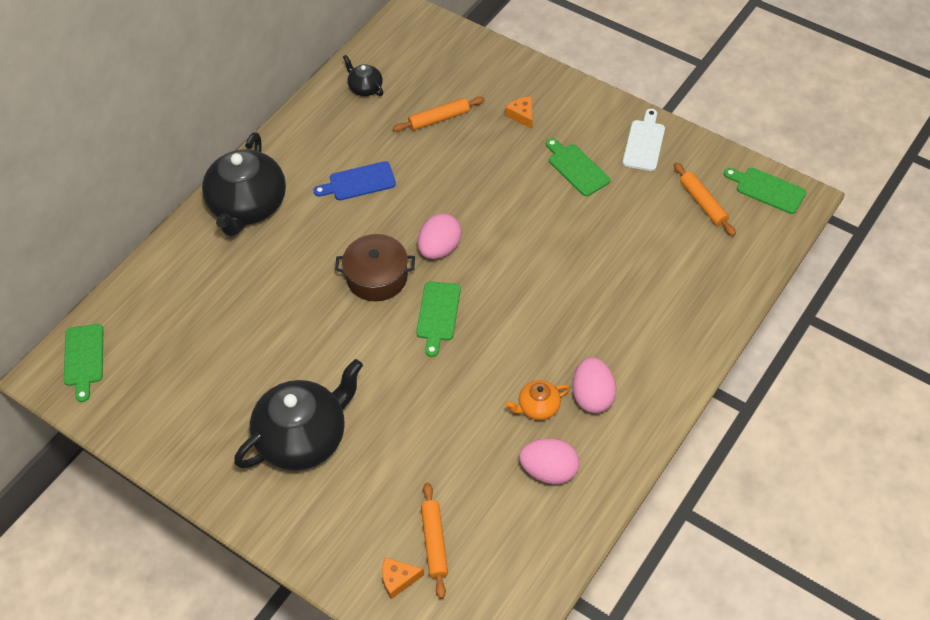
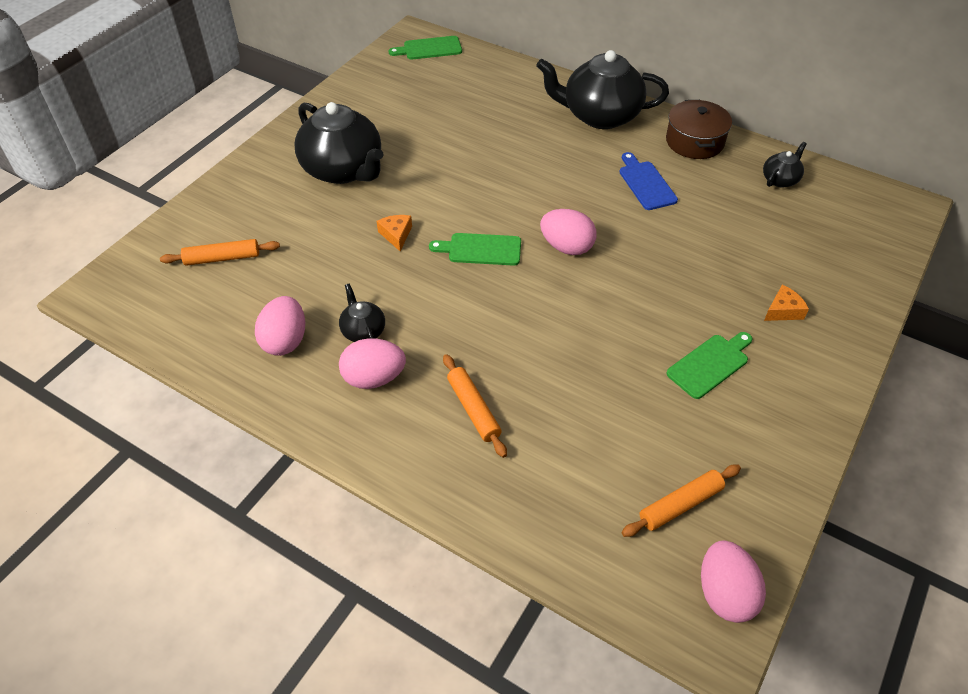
camera: 85 degrees right, 5 degrees down
(377, 277) = (525, 203): brown pot -> brown pot (694, 141)
(398, 579) = (191, 236): orange cheese -> orange cheese (396, 235)
(439, 119) = (753, 238): orange rolling pin -> orange rolling pin (474, 409)
(538, 407) = (363, 331): orange teapot -> black teapot
(644, 143) = (774, 438): white cutting board -> none
(767, 189) = (725, 594): green cutting board -> pink egg

